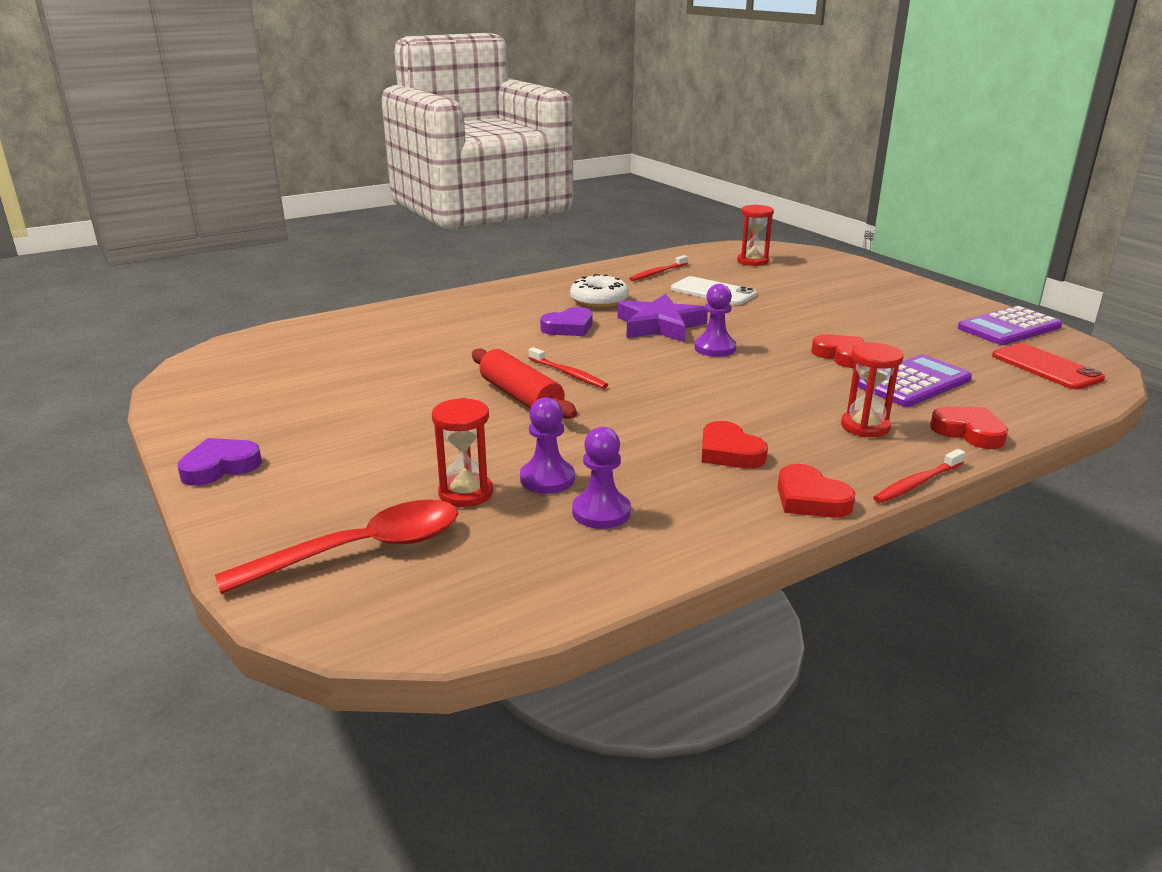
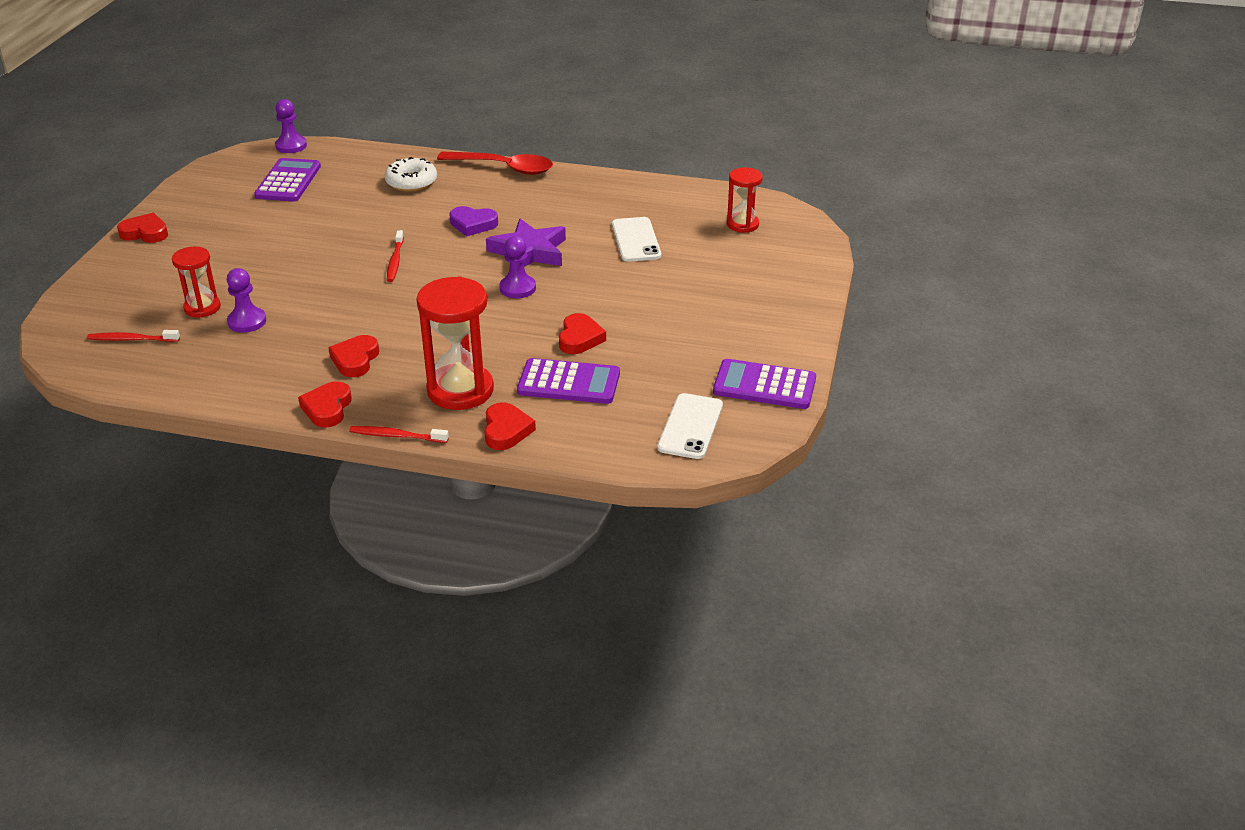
camera: 45 degrees right, 10 degrees up
(220, 467) = (145, 233): purple heart -> red heart
(304, 364) = (288, 181): none -> purple calculator
(362, 550) = (116, 311): red spoon -> red spoon (504, 168)
(521, 397) = (339, 264): red rolling pin -> none
(599, 300) = (542, 210): white donut -> white donut (411, 182)
(601, 512) = (230, 353): purple pawn -> purple pawn (291, 146)
(657, 273) = (641, 202): red toothbrush -> red toothbrush (131, 339)
(865, 426) = (460, 390): red hourglass -> red hourglass, size x1.71
(1046, 367) = (690, 426): red phone -> white phone

